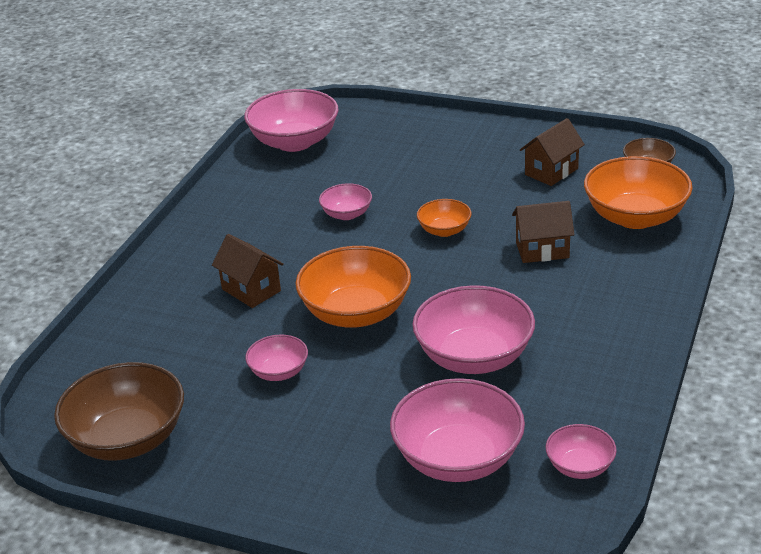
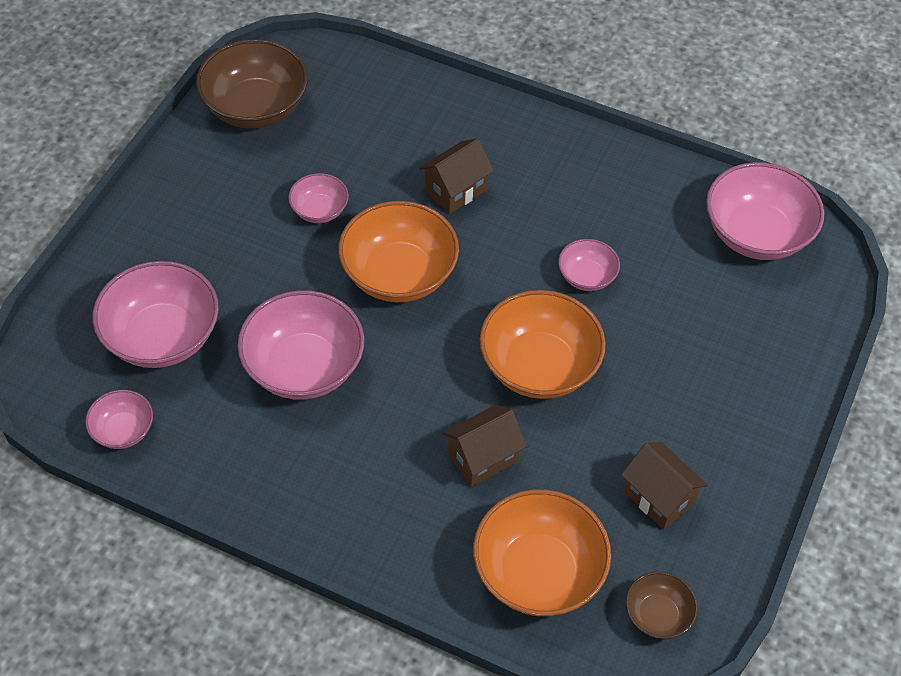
camera: 90 degrees right, 20 degrees up
(444, 230) = (539, 366): orange bowl -> orange bowl, size x1.93
(542, 250) = (483, 458): brown house -> brown house turned 60 degrees clockwise

